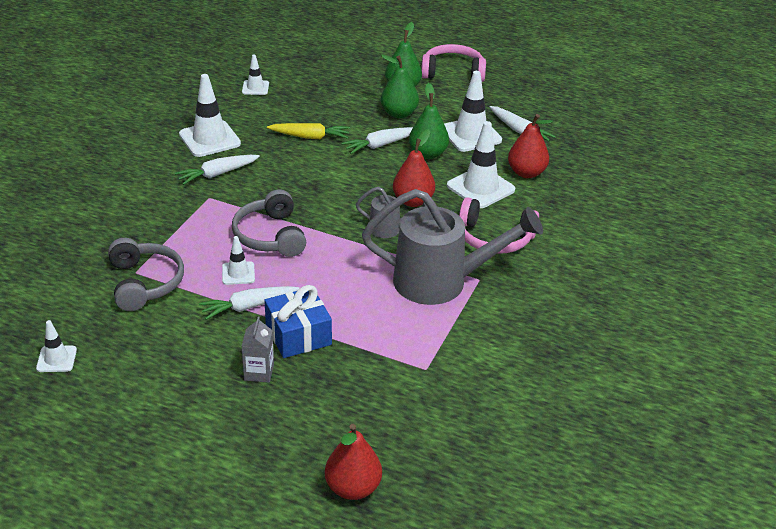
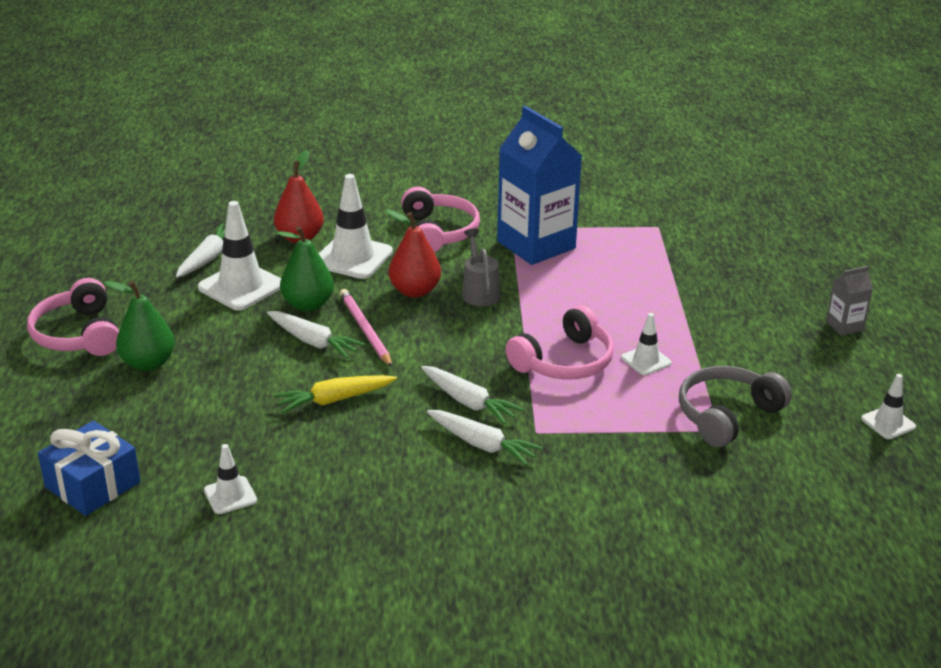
camera: 115 degrees left, 5 degrees down
(210, 139) = (406, 484): white traffic cone -> none
(248, 307) = (686, 337): white carrot -> white carrot (469, 402)
(259, 372) = (759, 302): grey carton -> grey carton (844, 326)
(270, 236) = (564, 362): grey headphones -> pink headphones
(298, 335) = (691, 297): blue gift -> blue gift (93, 485)
(310, 137) = (334, 400): yellow carrot -> yellow carrot turned 90 degrees counterclockwise
(353, 488) = (816, 226): red pear -> none
(378, 167) = (365, 330): none -> pink pencil
(399, 114) = (224, 348): green pear -> none
(441, 282) = (536, 245): grey watering can -> blue carton

